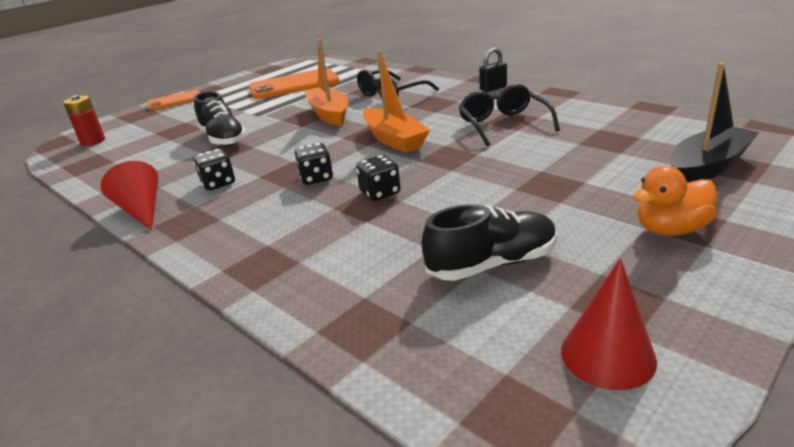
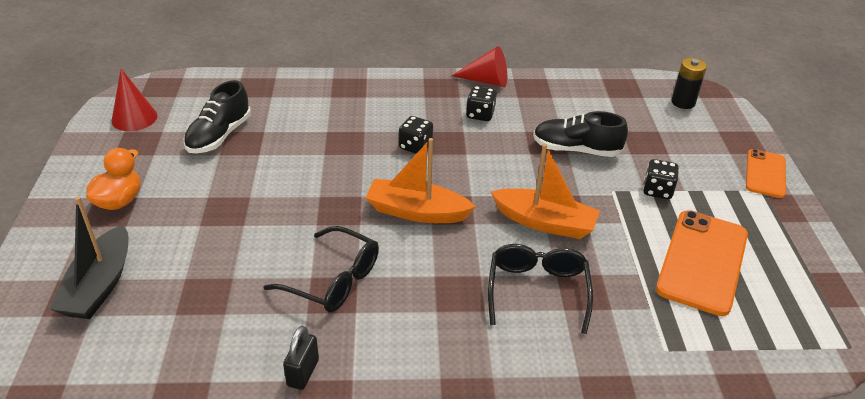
camera: 130 degrees right, 10 degrees up
(93, 141) = (683, 102): red battery -> black battery
(380, 193) = (347, 153): black dice -> black dice (657, 190)
(493, 88) = (424, 364): black padlock -> black padlock (303, 373)

